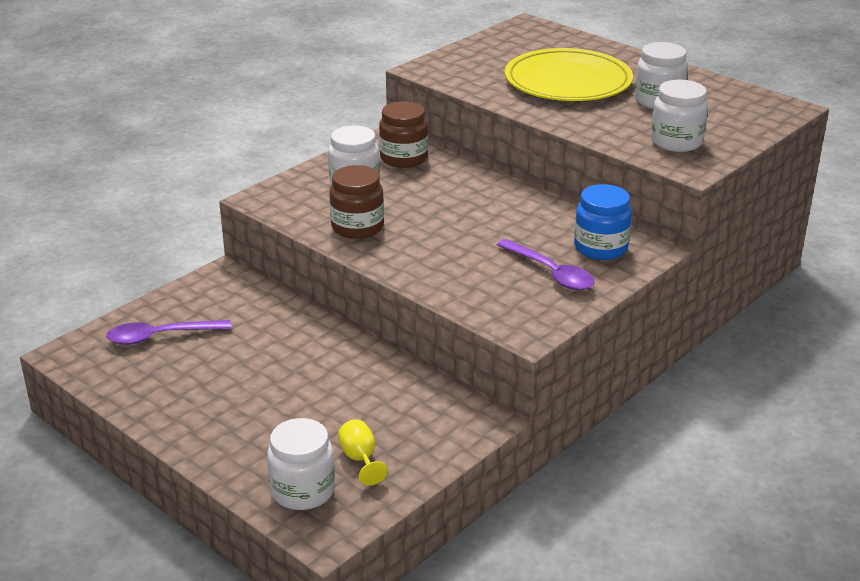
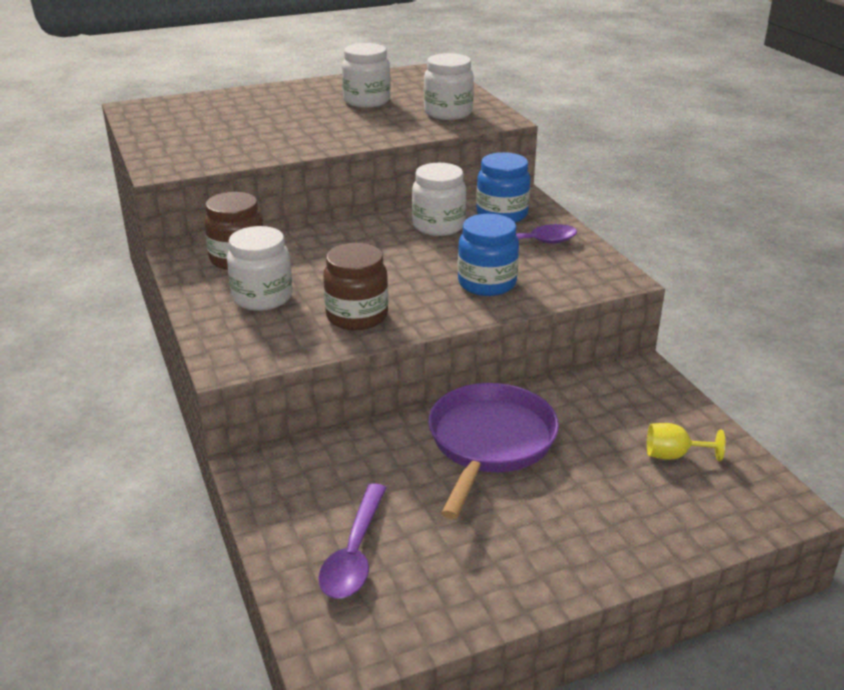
camera: 65 degrees left, 0 degrees up
(303, 491) = (713, 505): white jar -> white jar (438, 226)
(317, 362) = (489, 443): none -> purple pan
(458, 269) = (487, 283): none -> blue jar
(568, 81) = (283, 120): yellow plate -> none

